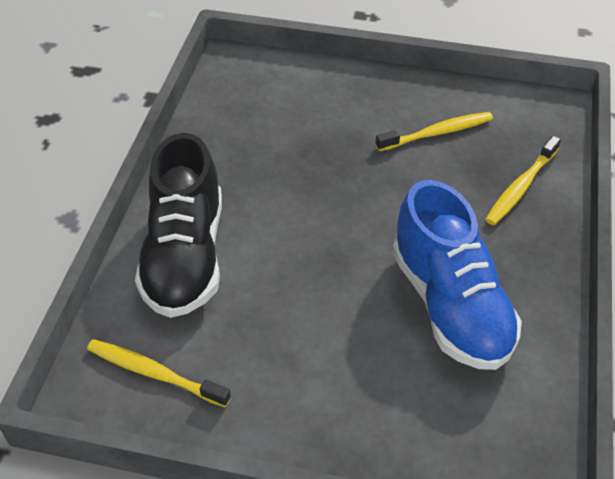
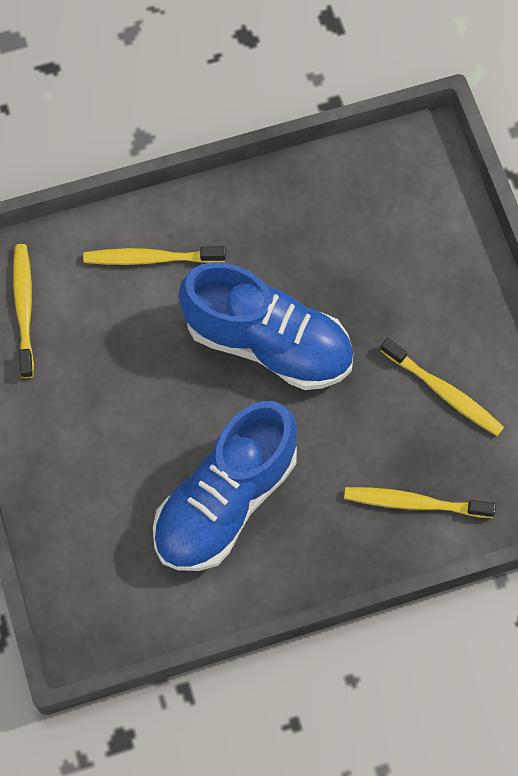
camera: 60 degrees right, 20 degrees up
(185, 256) = (151, 258): black shoe -> yellow toothbrush
(323, 213) = (268, 343): none -> blue shoe

